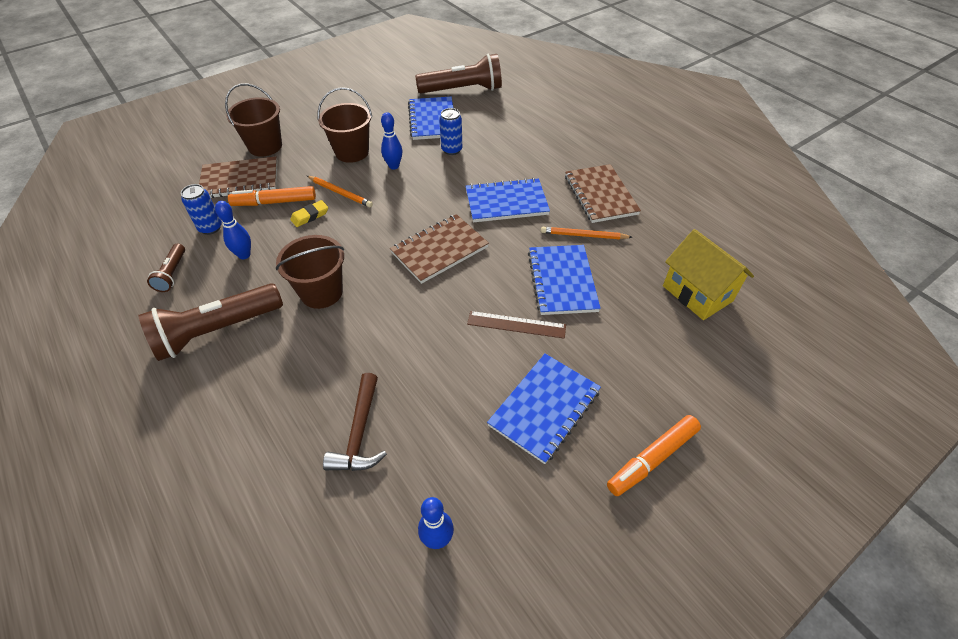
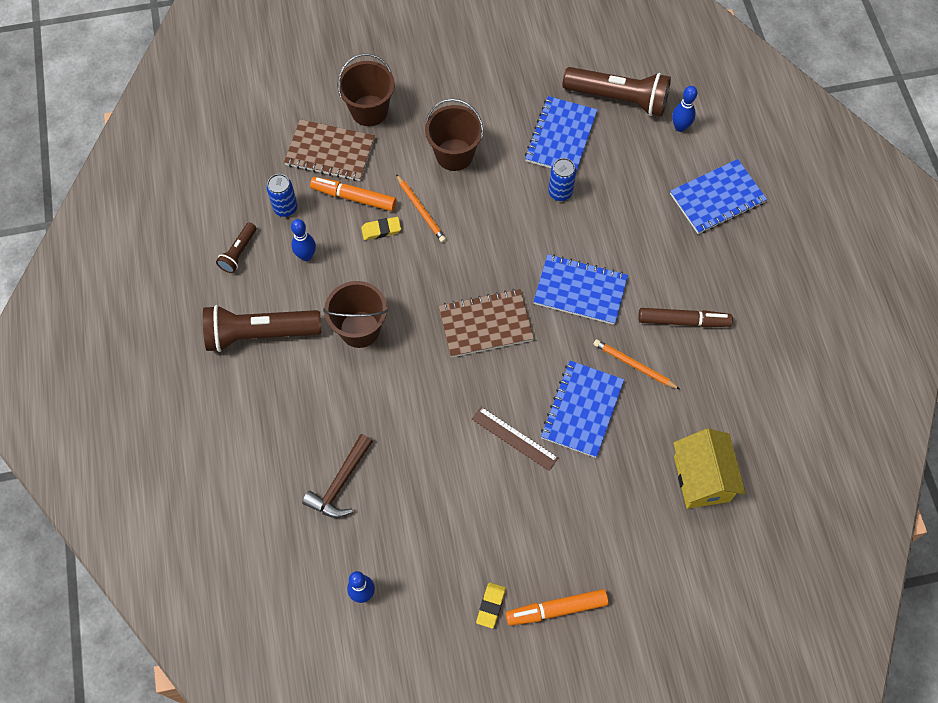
camera: 25 degrees right, 15 degrees up
(394, 166) = (489, 193): blue bowling pin -> blue bowling pin (680, 127)
(544, 408) = (495, 528): blue notebook -> blue notebook (717, 198)
(585, 486) = (491, 606): none -> yellow eraser
(600, 195) = (683, 321): brown notebook -> brown marker

